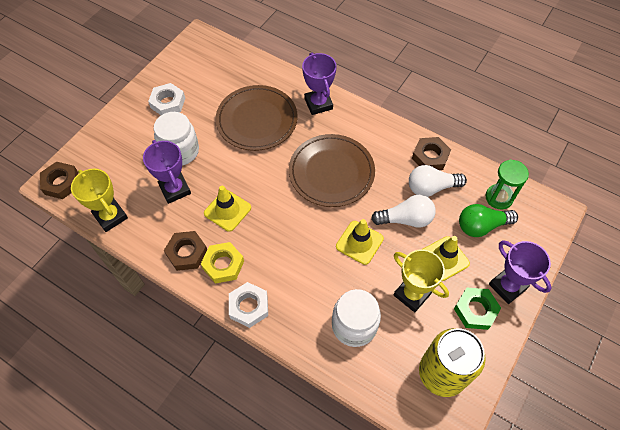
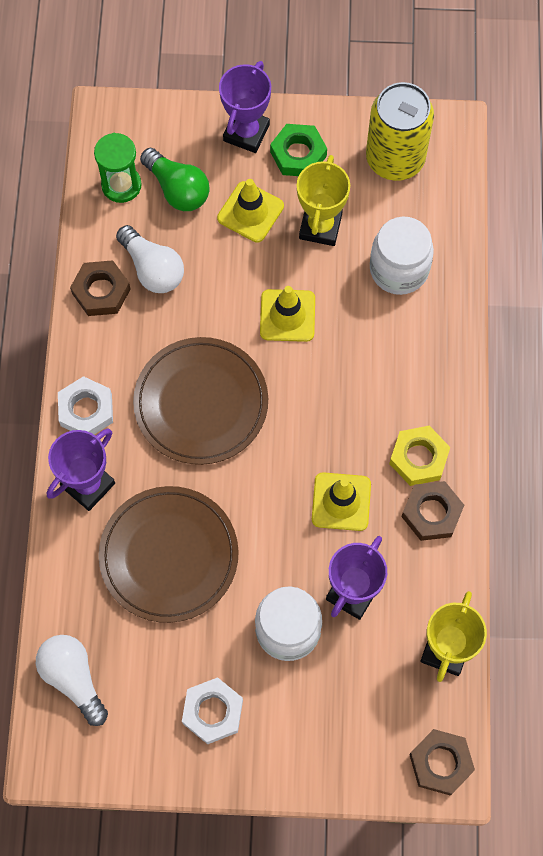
camera: 120 degrees left, 10 degrees up
(249, 306) = (451, 395): white nut -> white nut (86, 410)
(405, 219) = (220, 278): white light bulb -> white light bulb (73, 678)

